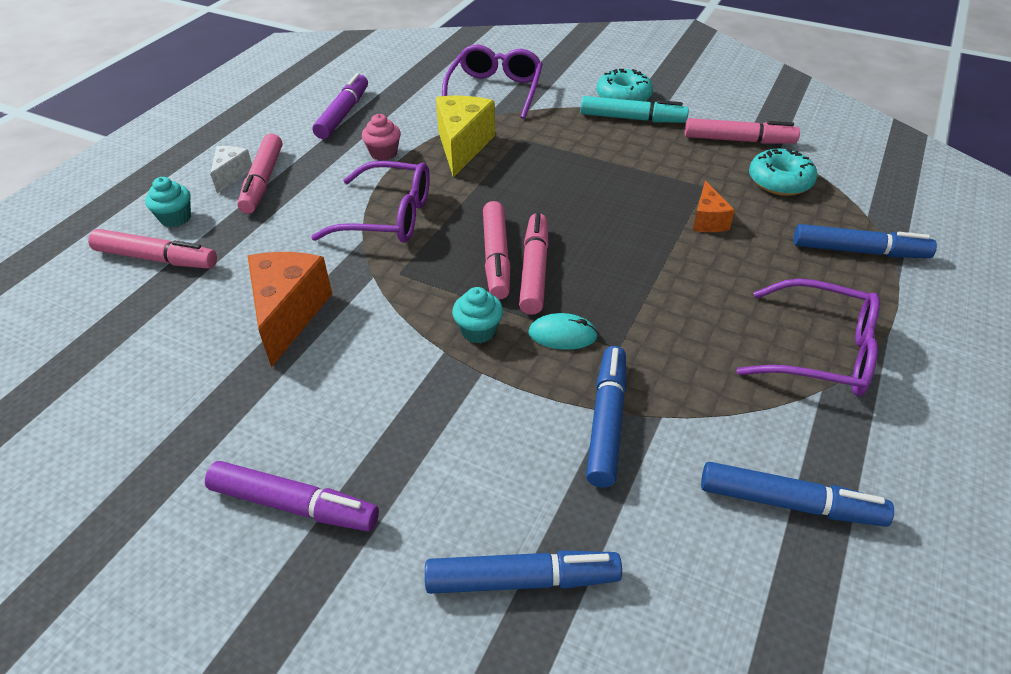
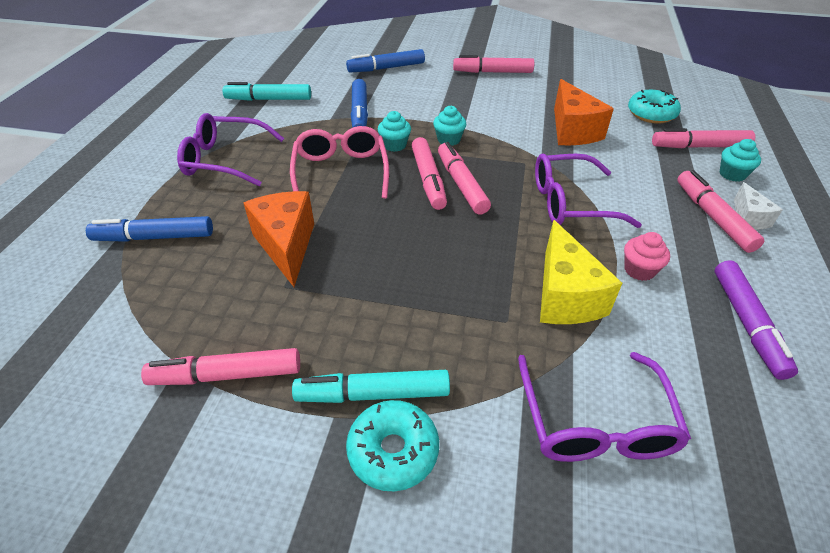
camera: 165 degrees right, 0 degrees up
(294, 505) = (492, 72): purple marker -> pink marker
(562, 335) = (394, 145): turquoise mouse -> turquoise cupcake
(646, 301) = (341, 172): none -> pink glasses
(707, 220) = (286, 245): orange cheese -> orange cheese, size x1.80
(779, 181) = (196, 309): turquoise donut -> turquoise donut (651, 114)
(789, 503) = (269, 99): blue marker -> turquoise marker

